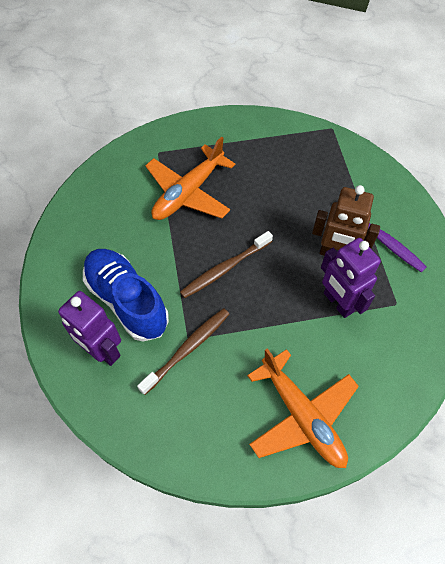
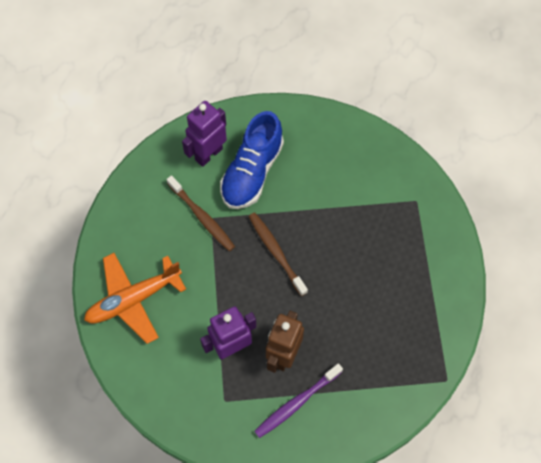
camera: 95 degrees right, 5 degrees up
(127, 300) = (252, 172): blue shoe -> blue shoe turned 150 degrees clockwise
(188, 193) = (364, 226): orange plane -> none

